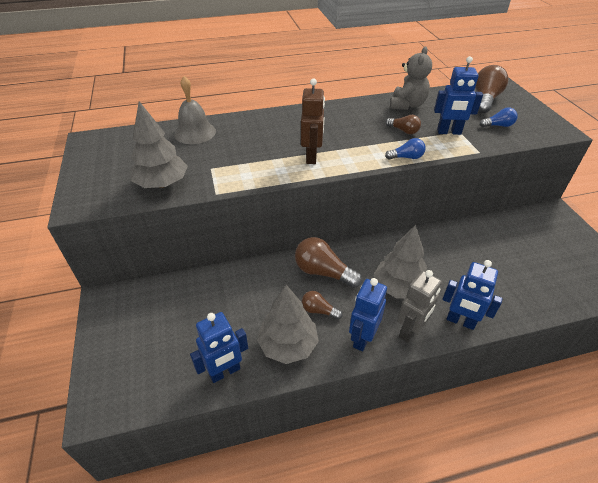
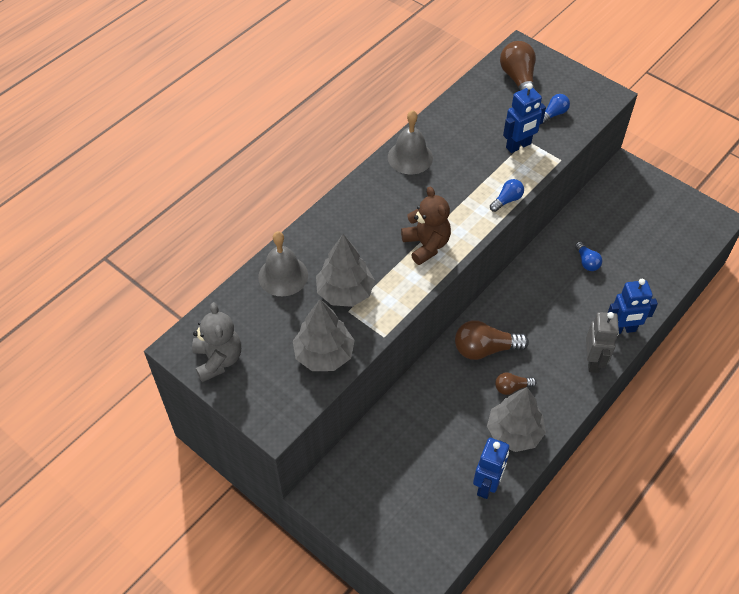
camera: 35 degrees left, 10 degrees up
(312, 157) = (426, 245): brown robot -> brown teddy bear
(355, 109) = (410, 157): none -> grey bell
(362, 338) = (563, 390): blue robot -> none
(399, 287) = (556, 326): grey tree -> grey tree (345, 292)
(403, 131) = (478, 165): brown light bulb -> none
(407, 105) = (453, 124): grey teddy bear -> grey teddy bear (218, 360)
(466, 256) = (586, 262): none -> blue light bulb

